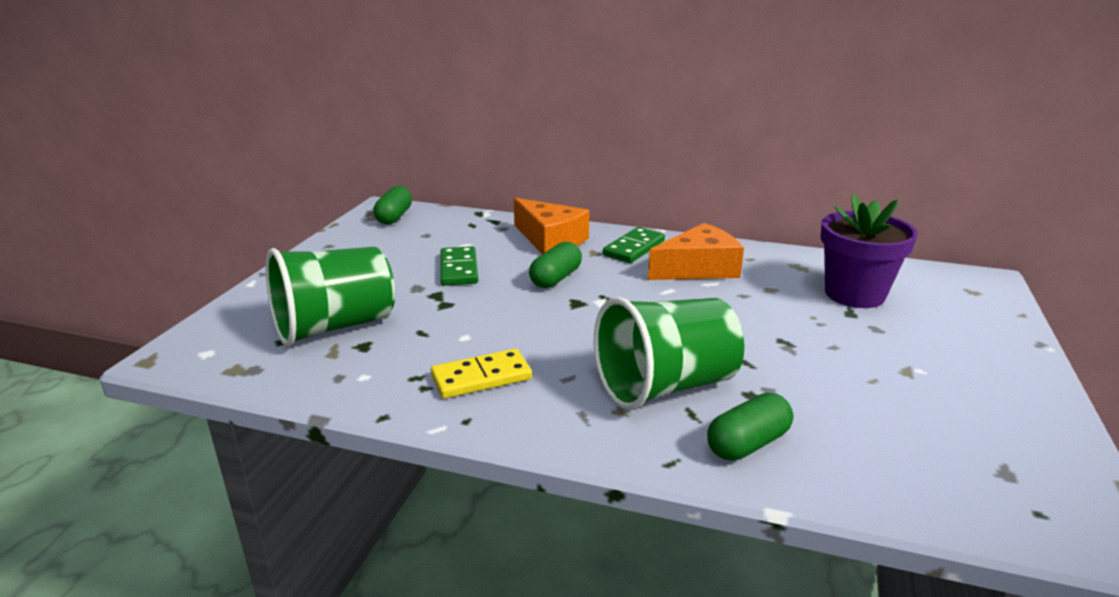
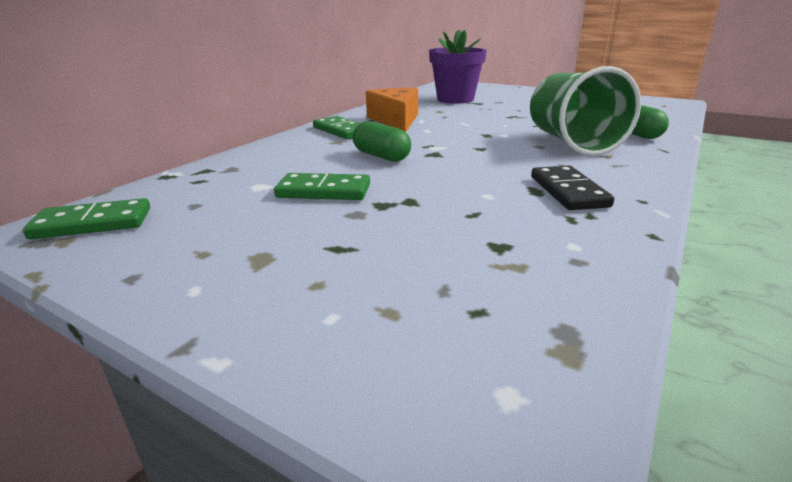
camera: 75 degrees left, 0 degrees up
(335, 327) = (444, 265): green cup -> none
(394, 217) = (93, 223): green capsule -> green domino
(481, 377) = (568, 191): yellow domino -> black domino
(550, 240) = (290, 152): orange cheese -> none

